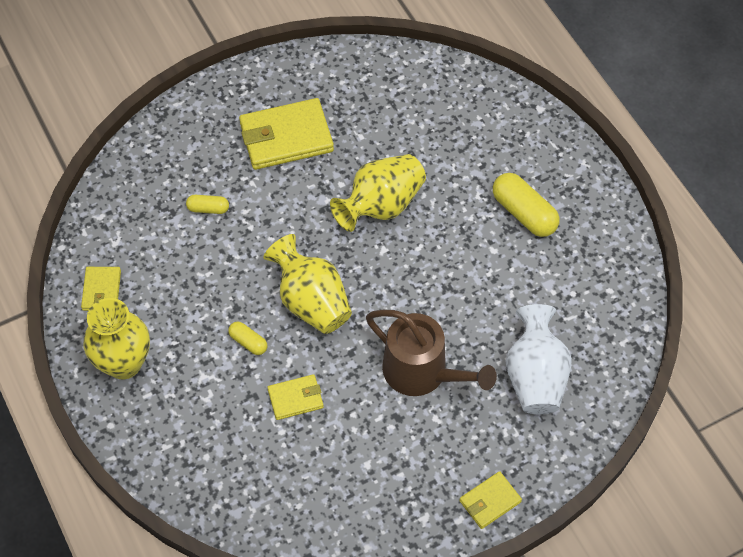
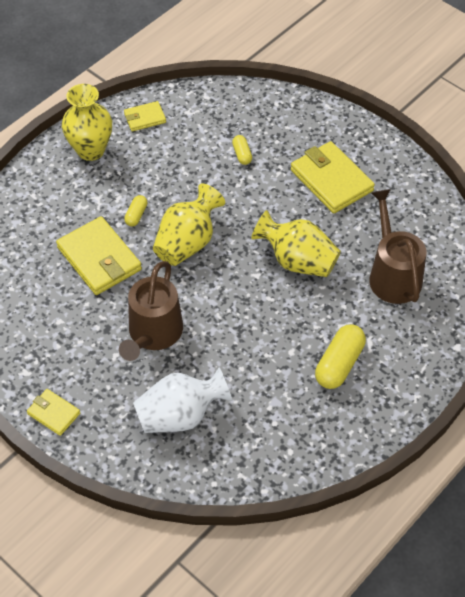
camera: 70 degrees right, 5 degrees down
(295, 398) = (99, 259): yellow wallet -> yellow wallet, size x1.87
(434, 128) = (393, 275): none -> brown watering can

